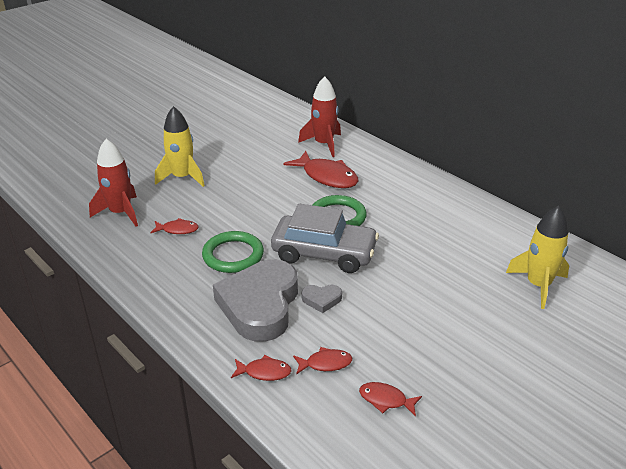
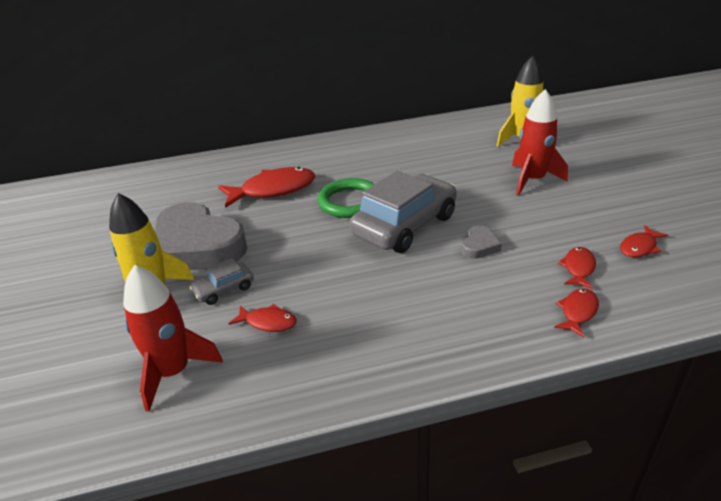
camera: 60 degrees left, 0 degrees up
(177, 230) = (268, 322): red fish -> red fish turned 75 degrees clockwise
(199, 201) = (224, 289): none -> grey car
(233, 255) = (360, 287): green ring -> none
(260, 305) = (464, 289): grey heart -> grey heart (196, 246)
(324, 144) = (211, 176): red rocket -> red rocket (532, 180)

